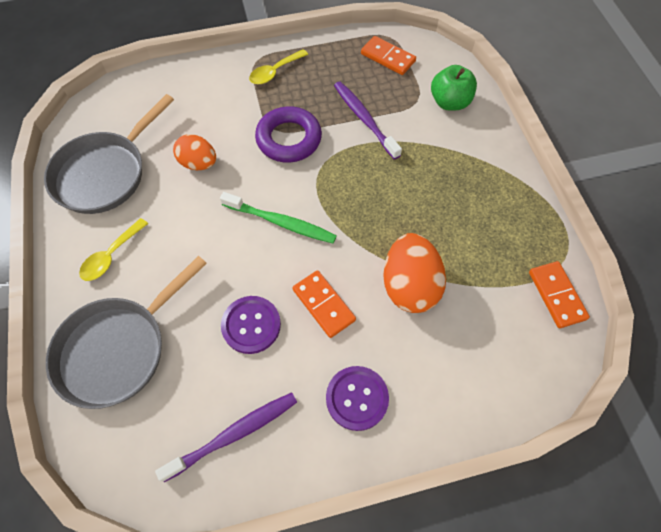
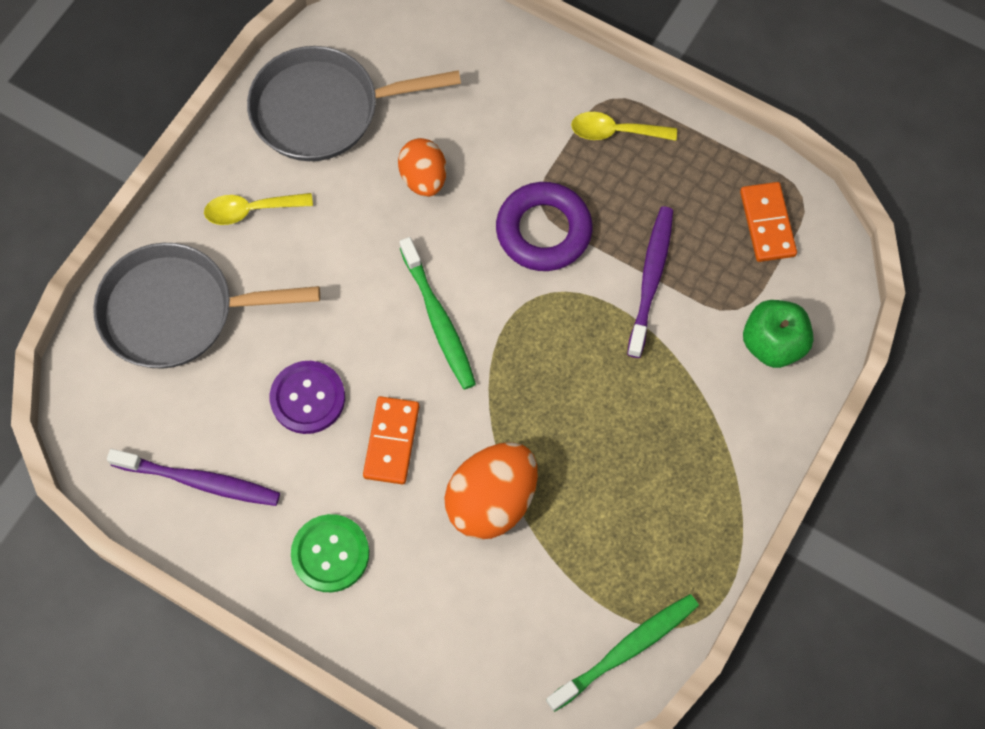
camera: 45 degrees right, 5 degrees up
(357, 398) = (330, 554): purple button -> green button
(556, 295) = (625, 651): orange domino -> green toothbrush

